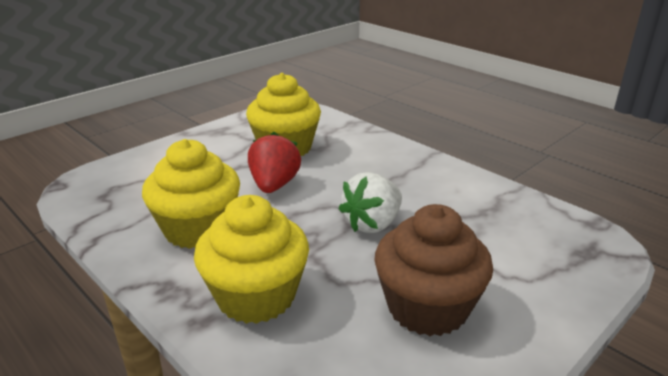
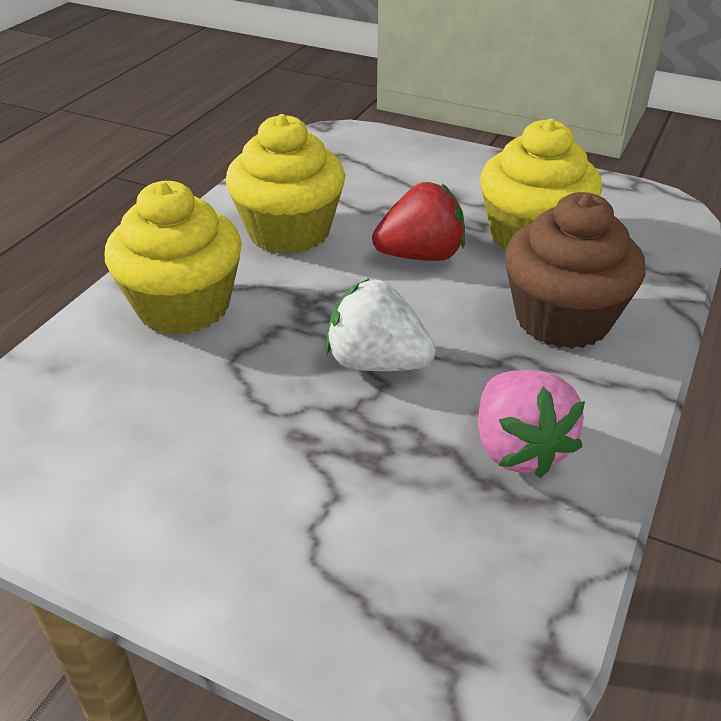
camera: 70 degrees right, 10 degrees up
(427, 307) = (207, 449): brown cupcake -> brown cupcake (562, 319)
(462, 197) = (518, 449): none -> pink strawberry

